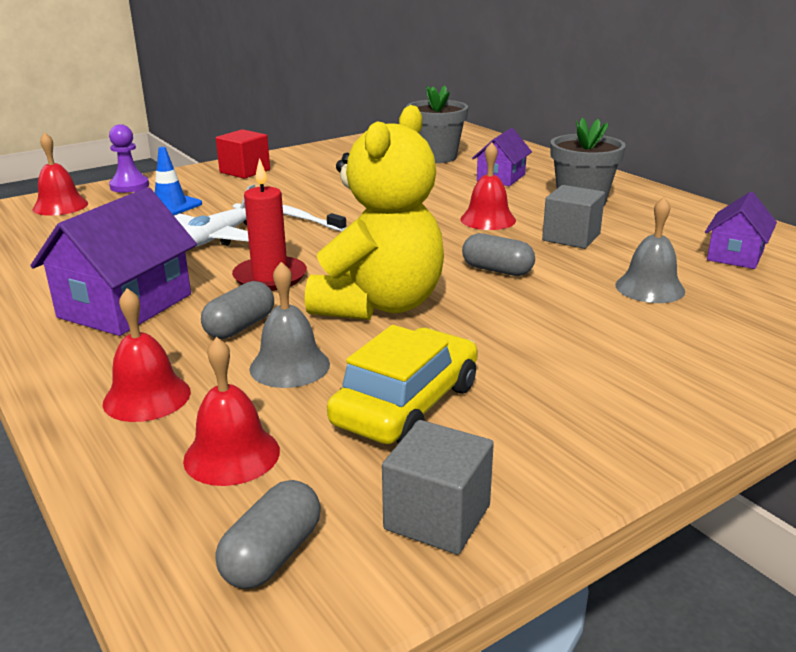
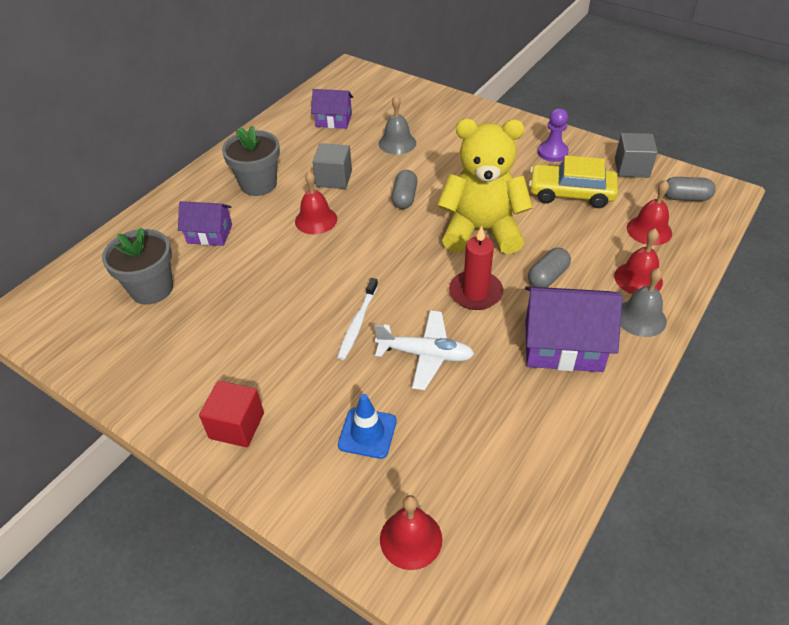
camera: 110 degrees left, 20 degrees up
(129, 186) = (323, 511): purple pawn -> purple pawn (552, 152)
(240, 327) = (547, 277): grey capsule -> grey capsule turned 60 degrees counterclockwise
(289, 366) = (570, 240): grey bell -> grey bell (640, 318)

